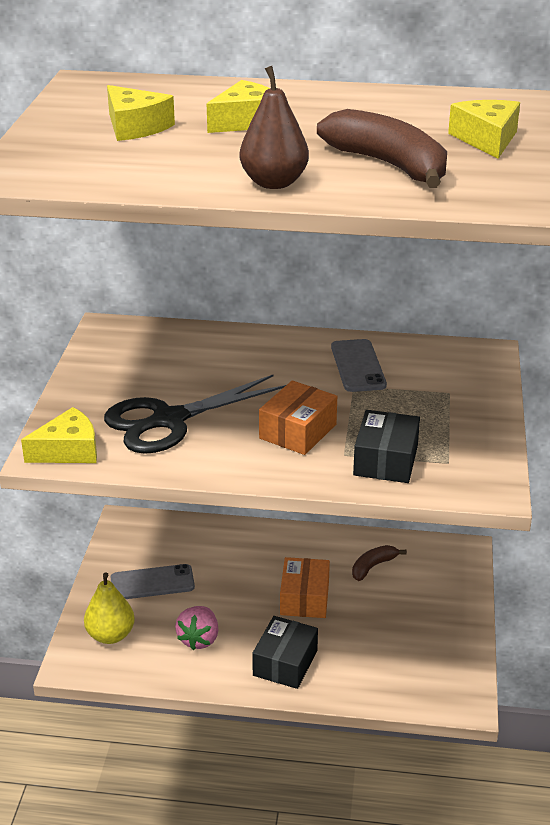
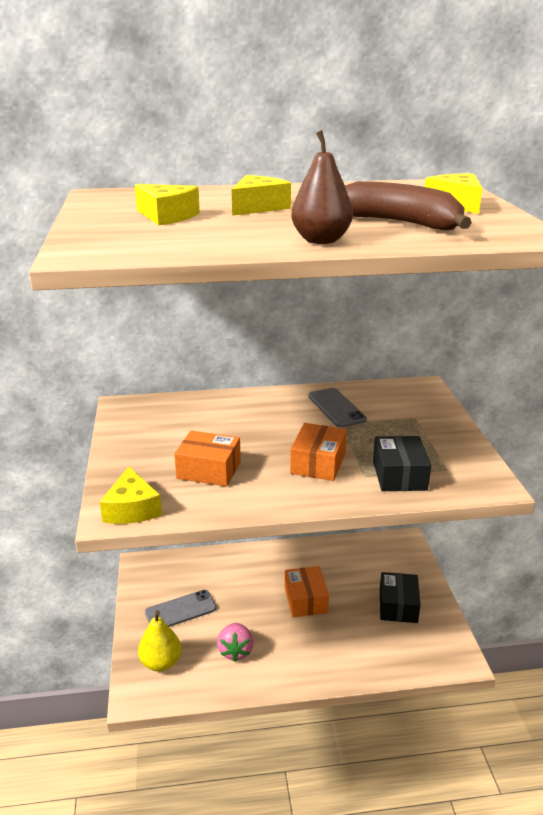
camera: 15 degrees left, 5 degrees down
(68, 450) = (132, 509): yellow cheese -> yellow cheese turned 120 degrees clockwise
(169, 420) = (209, 470): black scissors -> orange box
(285, 663) = (312, 657): black box -> black box (398, 606)
(373, 566) = (346, 565): brown banana -> none

